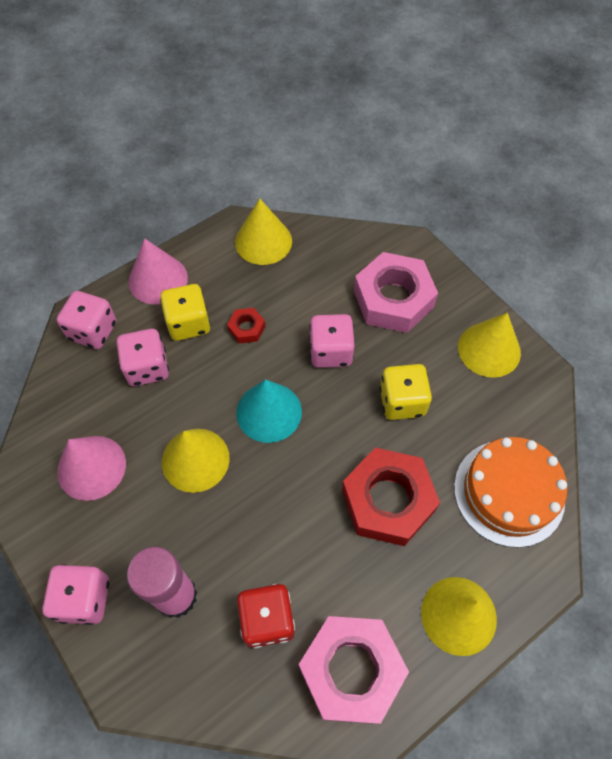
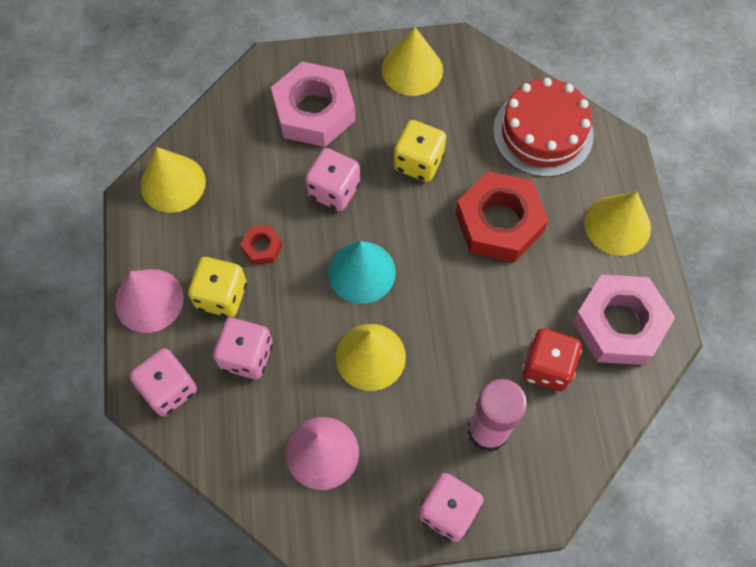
camera: 60 degrees left, 5 degrees up
(509, 492) = (543, 132): orange cake -> red cake

